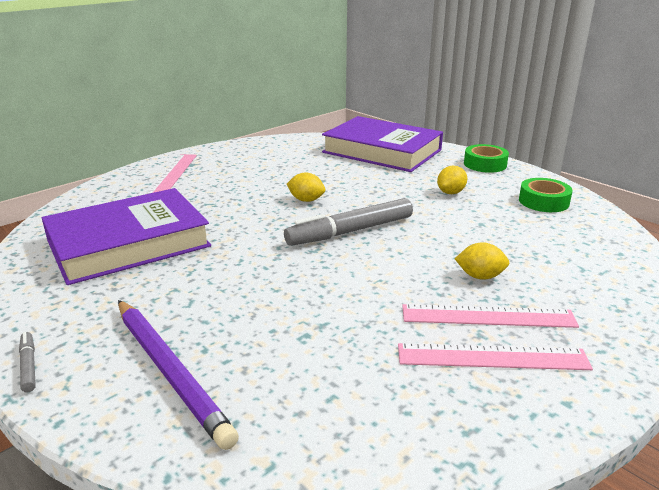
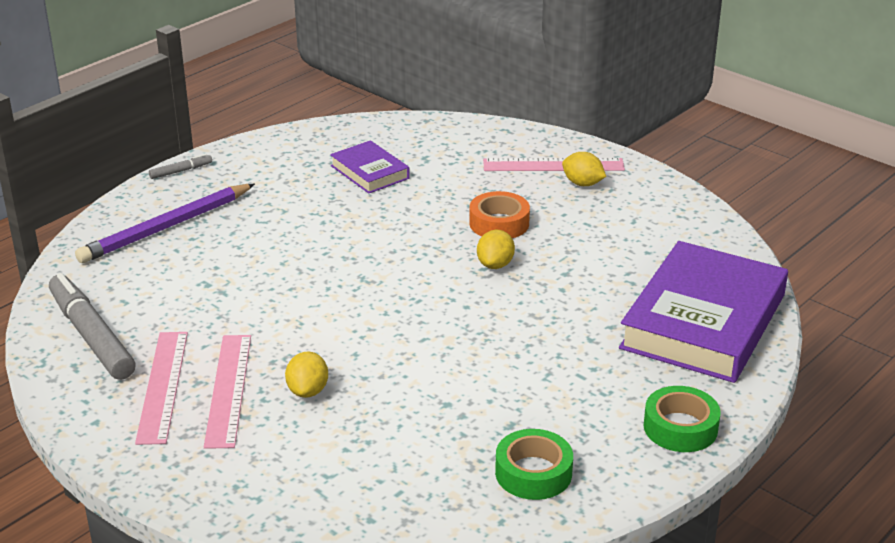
camera: 85 degrees right, 5 degrees up
(128, 243) = (369, 172): purple book -> purple book, size x0.49
(248, 196) = (499, 223): none -> orange tape
(350, 231) = (411, 300): grey marker -> grey marker (91, 336)
(451, 192) = (547, 383): yellow lemon -> yellow lemon (582, 184)

